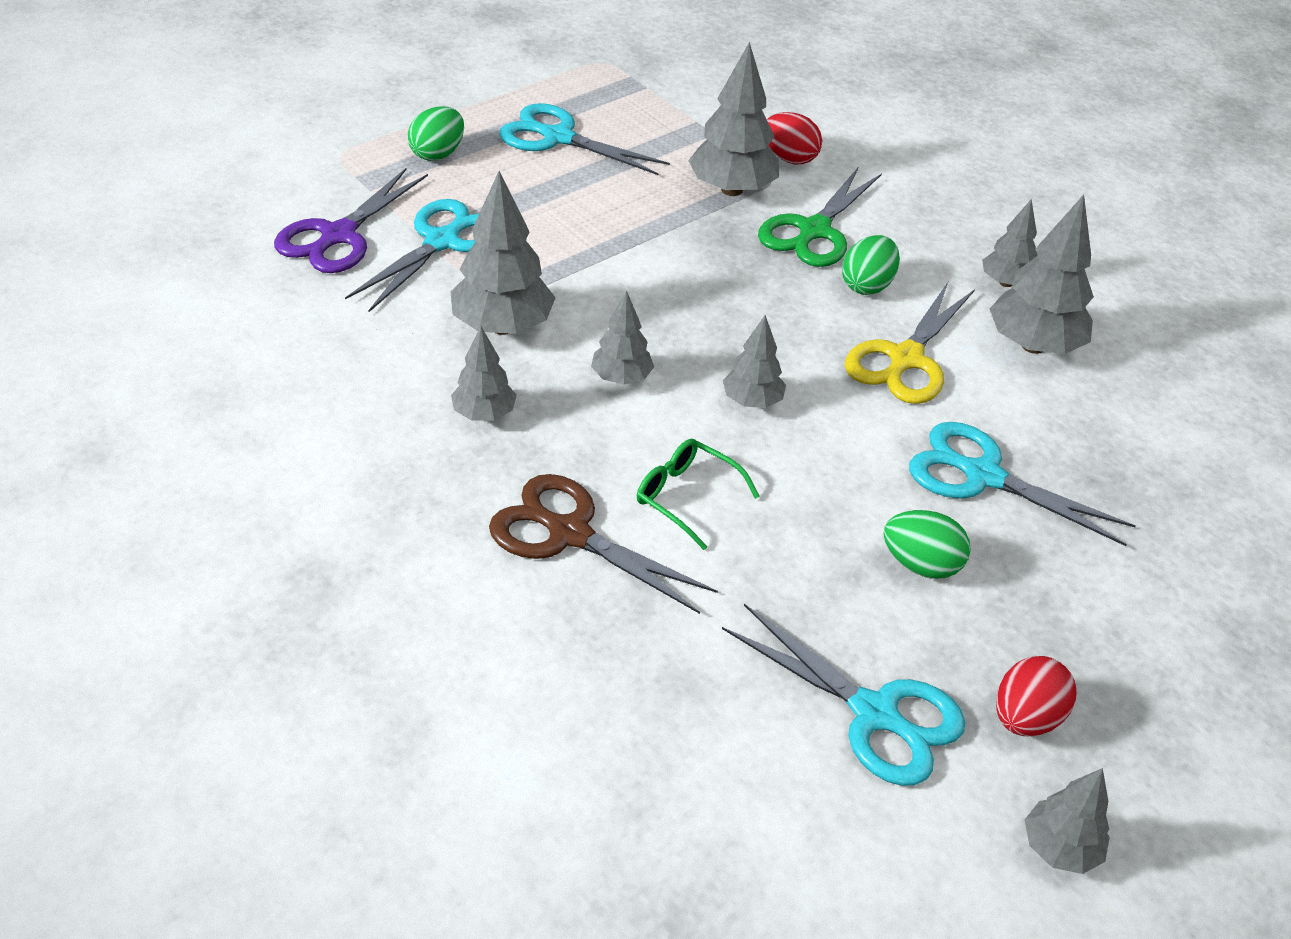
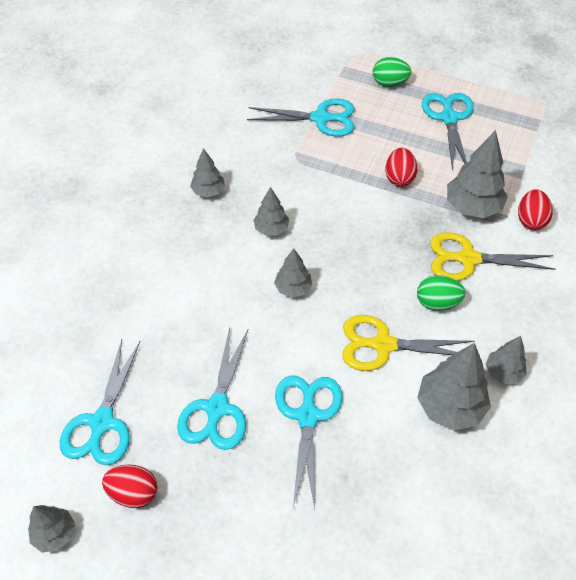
camera: 65 degrees right, 10 degrees up
(338, 236) = (294, 83): purple scissors -> none
(503, 326) = (275, 169): grey tree -> none
(569, 533) = (150, 256): brown scissors -> none
(628, 223) = (399, 178): none -> red egg
(686, 497) = (203, 290): green glasses -> none
(814, 231) = (467, 259): green scissors -> yellow scissors
(920, 565) = (217, 408): green egg -> turquoise scissors

